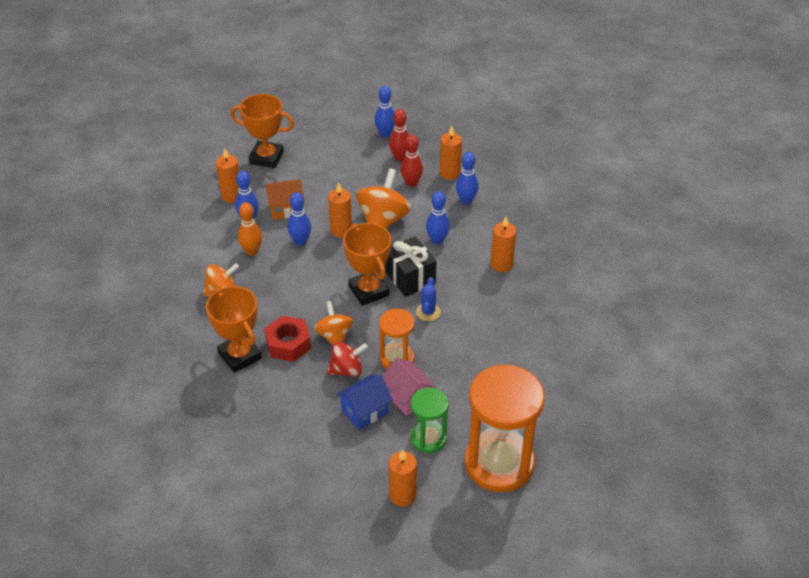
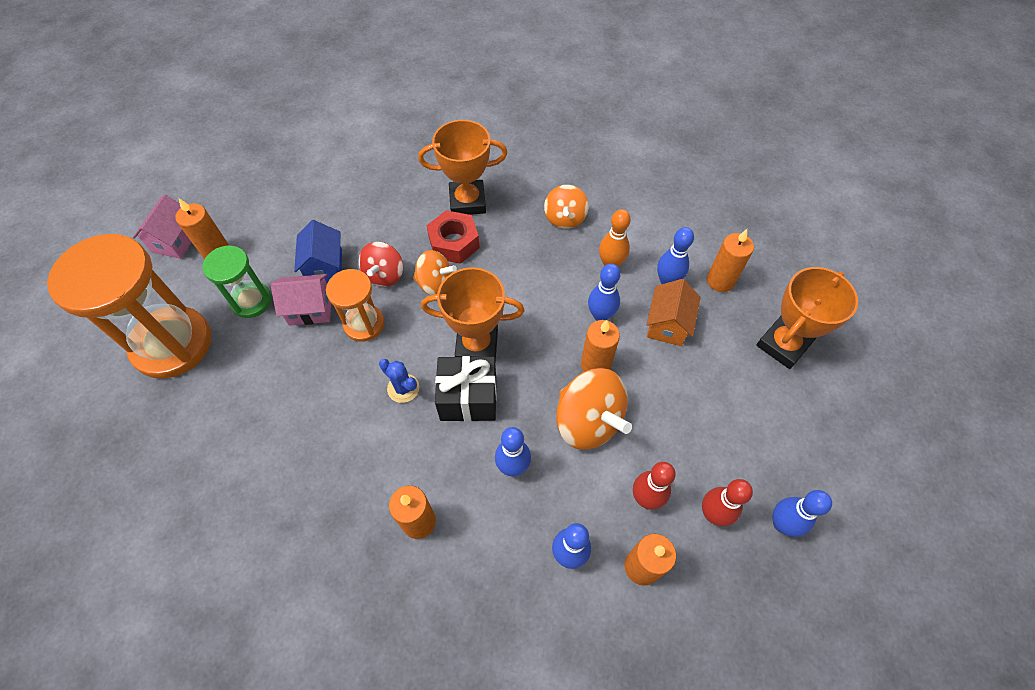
camera: 120 degrees right, 15 degrees up
(412, 536) = (176, 241): none -> pink house

